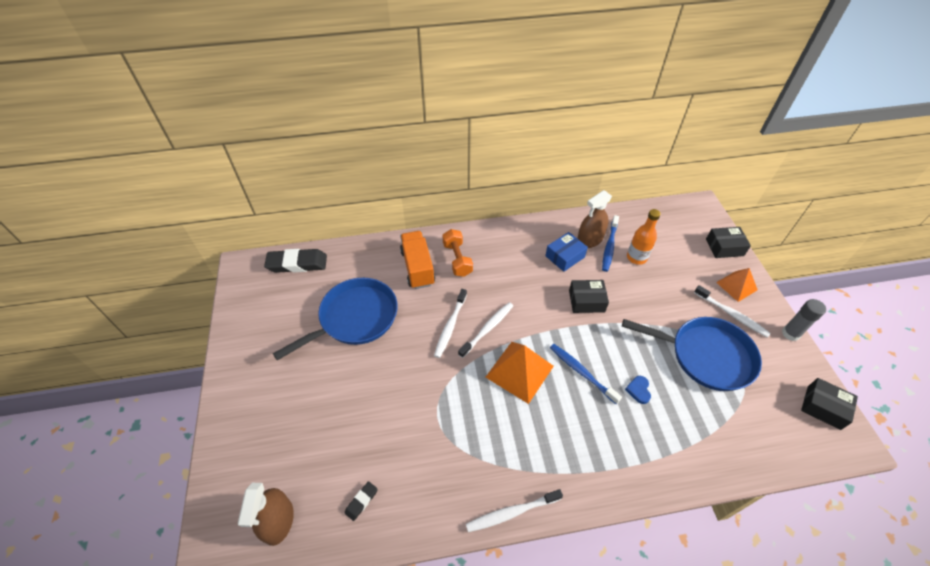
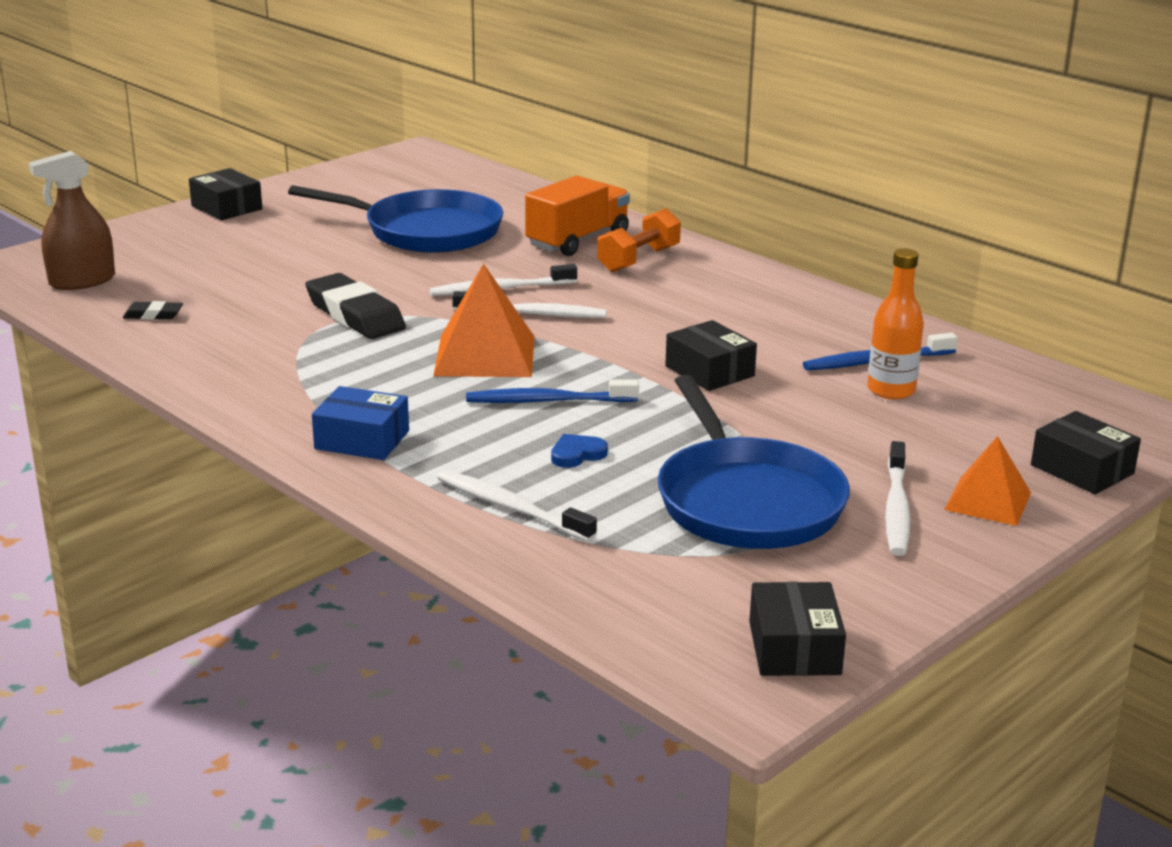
camera: 55 degrees right, 25 degrees down
(235, 391) = (226, 207): none -> black box
(297, 264) = (467, 175): black eraser -> black eraser (355, 315)
(512, 512) = (235, 408): white toothbrush -> white toothbrush (511, 508)
(565, 256) = (784, 332): blue box -> blue box (362, 440)
(582, 372) = (548, 401): blue toothbrush -> blue toothbrush turned 105 degrees counterclockwise
(590, 240) = (862, 342): brown spray bottle -> none
(790, 333) = (948, 582): grey glue stick -> none

